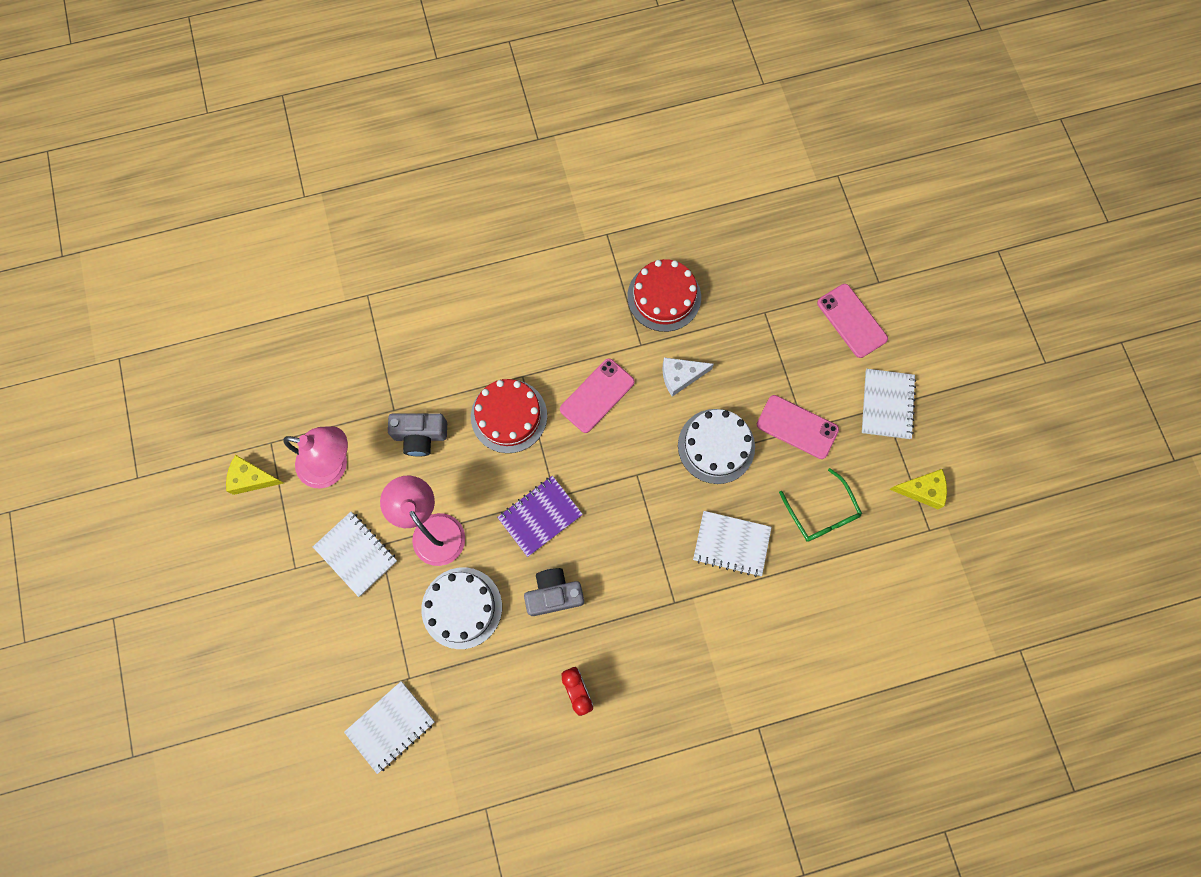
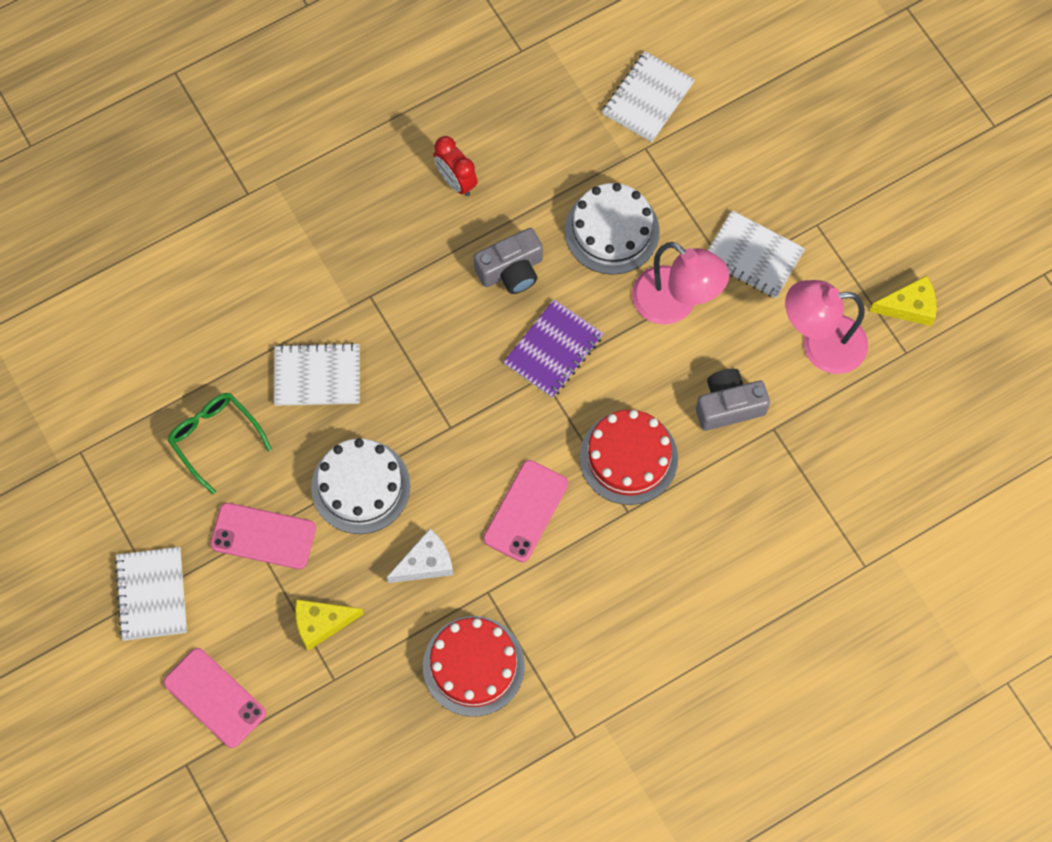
camera: 165 degrees right, 5 degrees down
(922, 490) = (94, 497): yellow cheese -> yellow cheese (321, 623)

